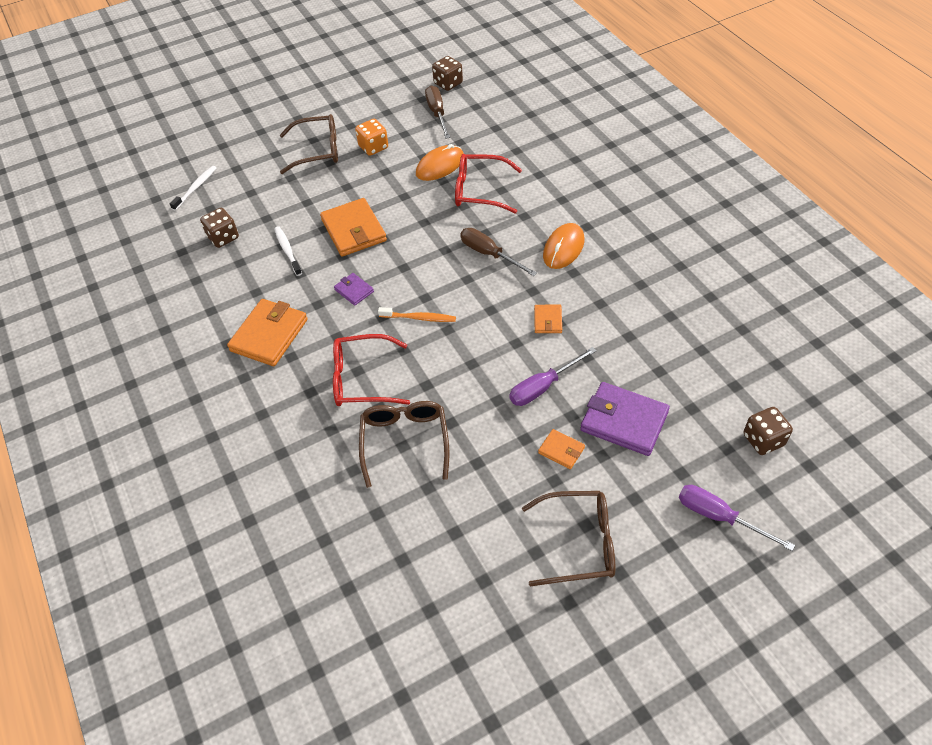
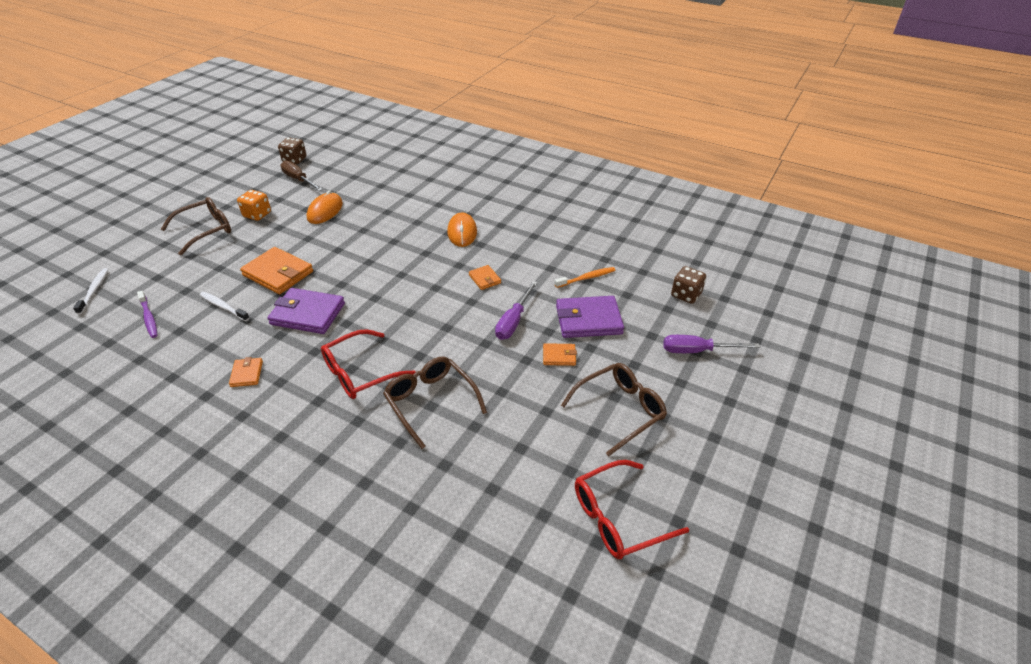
camera: 35 degrees left, 10 degrees down
(223, 237) = (149, 318): brown dice -> purple toothbrush
(269, 335) = (247, 374): orange wallet -> orange wallet, size x0.50
(354, 290) = (308, 314): purple wallet -> purple wallet, size x1.99
(419, 318) = (380, 313): orange toothbrush -> orange toothbrush (586, 278)
(480, 190) = (370, 217): red glasses -> red glasses (618, 517)
(489, 254) = (407, 253): brown screwdriver -> none

